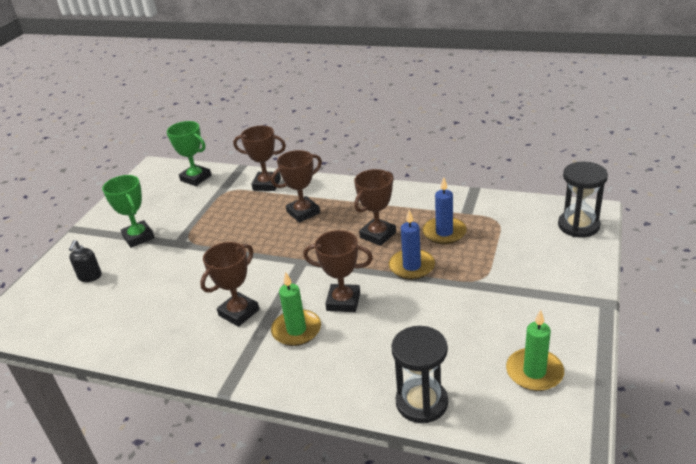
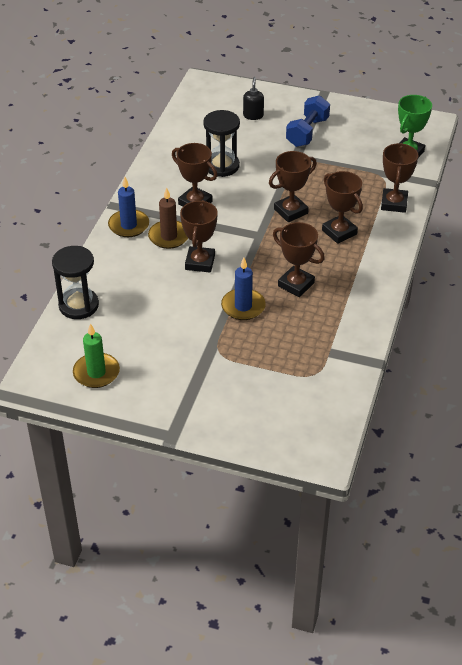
camera: 85 degrees right, 10 degrees up
(90, 276) = (253, 115): black soap dispenser -> black soap dispenser turned 90 degrees clockwise
(138, 237) = (307, 132): green trophy -> blue dumbbell
(267, 242) = (291, 211): none -> brown trophy
(296, 330) = (169, 236): green candle -> brown candle
(444, 233) = (295, 332): blue candle -> blue candle (128, 225)
(578, 226) = (298, 439): black hourglass -> black hourglass (222, 166)

